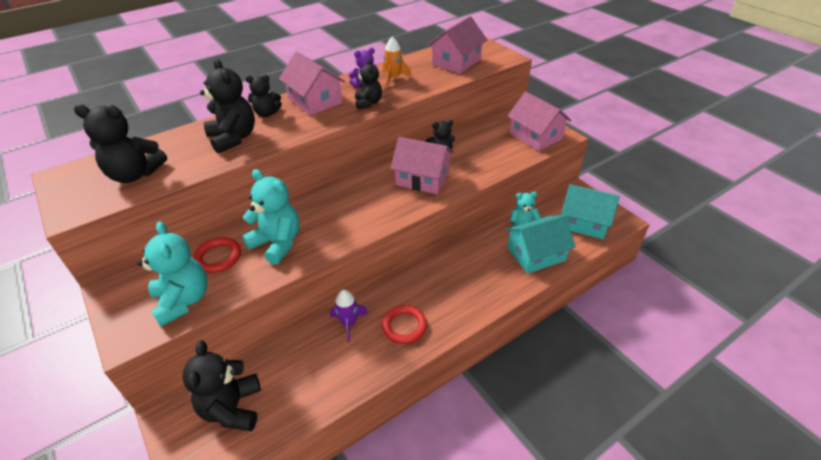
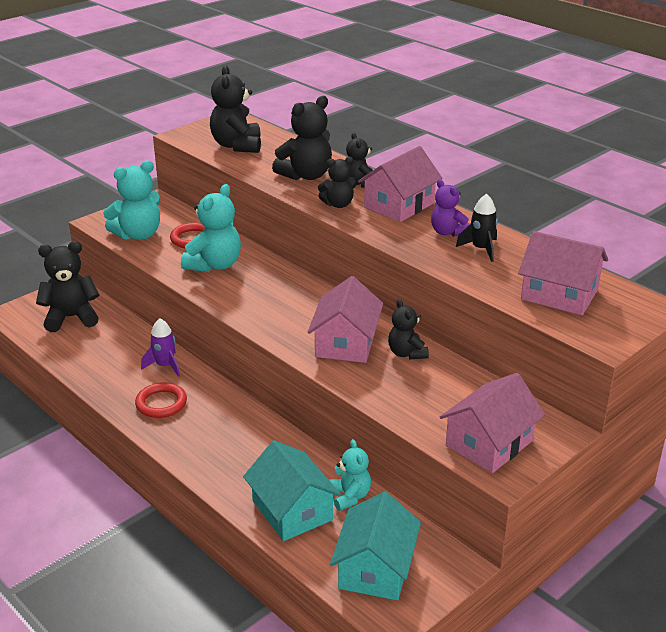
camera: 80 degrees right, 10 degrees down
(368, 103) = (406, 238): black teddy bear -> black teddy bear (338, 204)
(394, 78) = (481, 249): orange rocket -> black rocket

